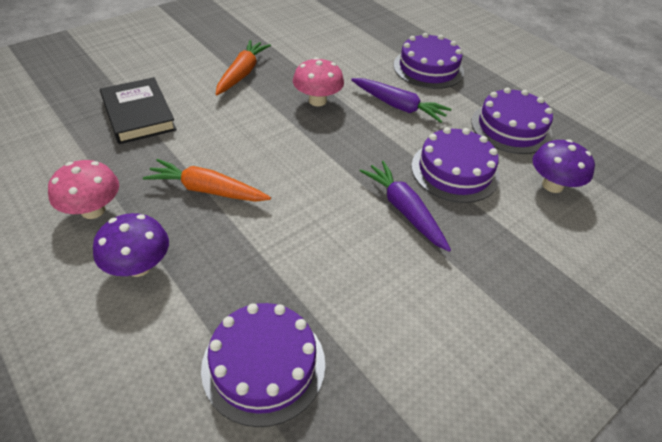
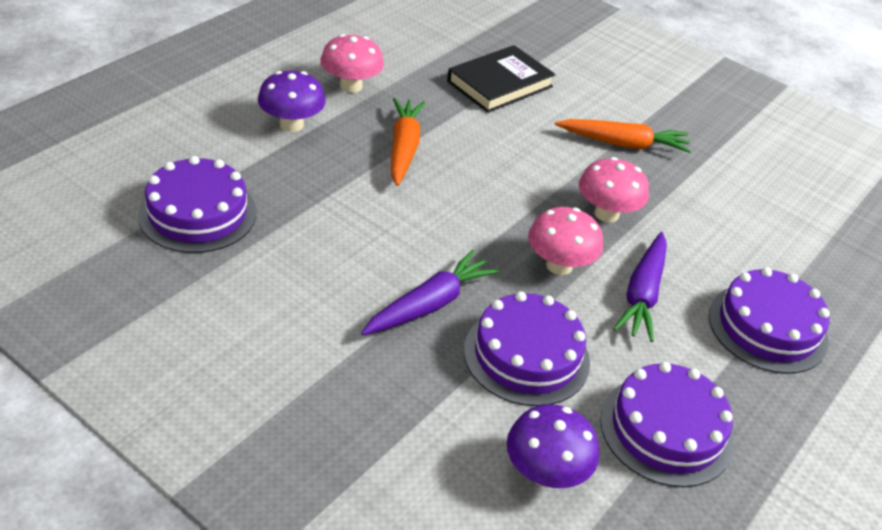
camera: 75 degrees right, 5 degrees down
(368, 135) = (559, 265): none -> pink mushroom

